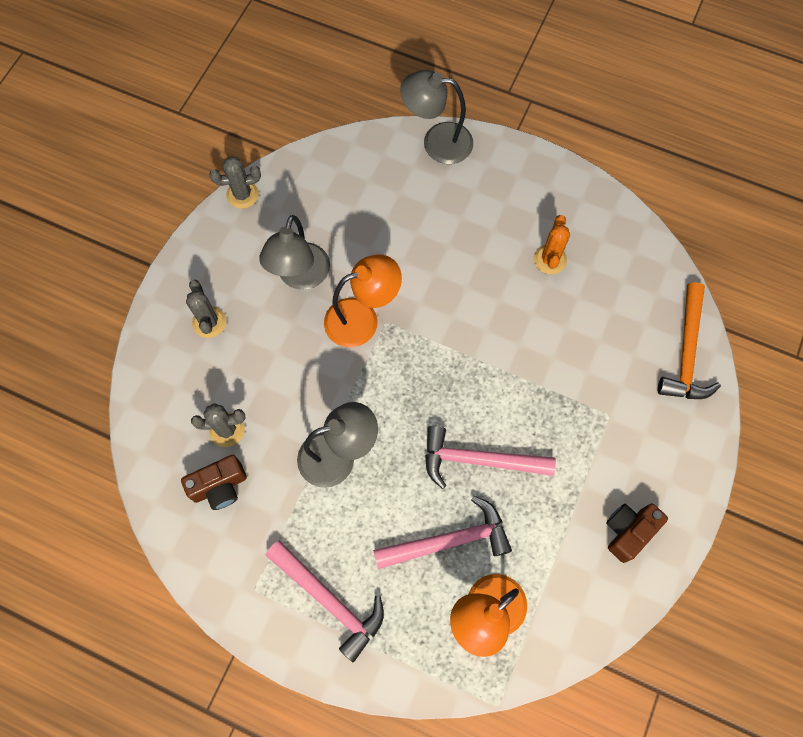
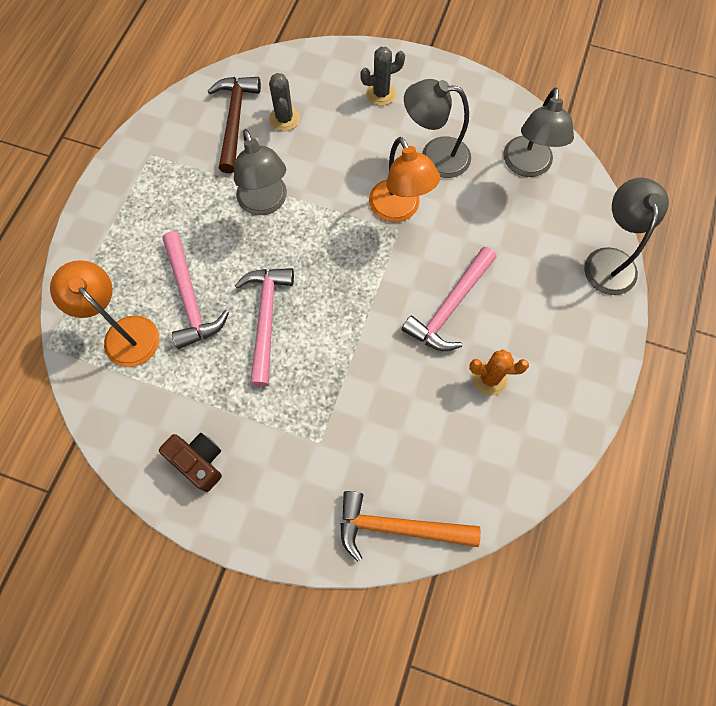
camera: 85 degrees right, 0 degrees up
(220, 487) = (235, 120): brown camera -> brown hammer
(242, 195) = (511, 101): grey cactus -> none
(324, 193) = (527, 166): none -> grey lamp
(329, 601) = (140, 209): pink hammer -> pink hammer (449, 307)

